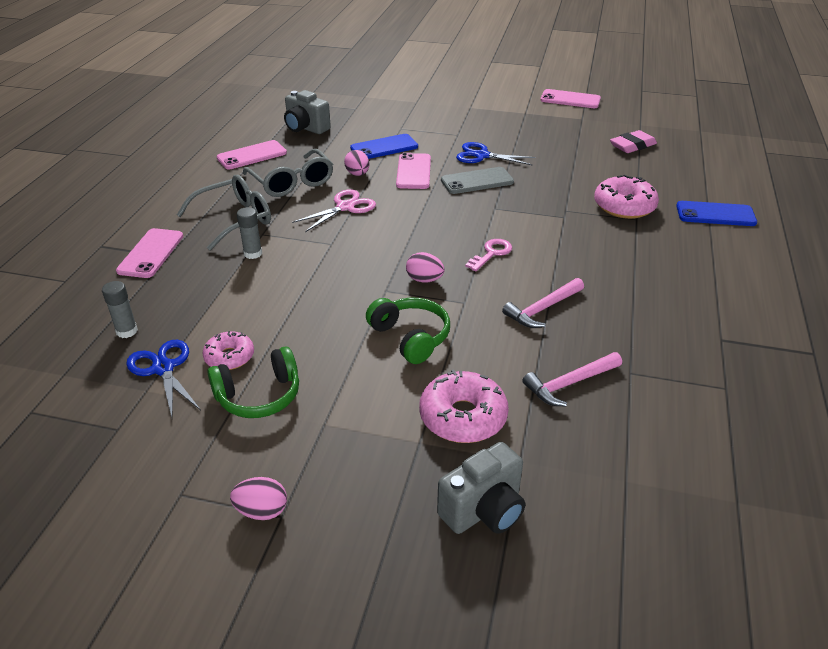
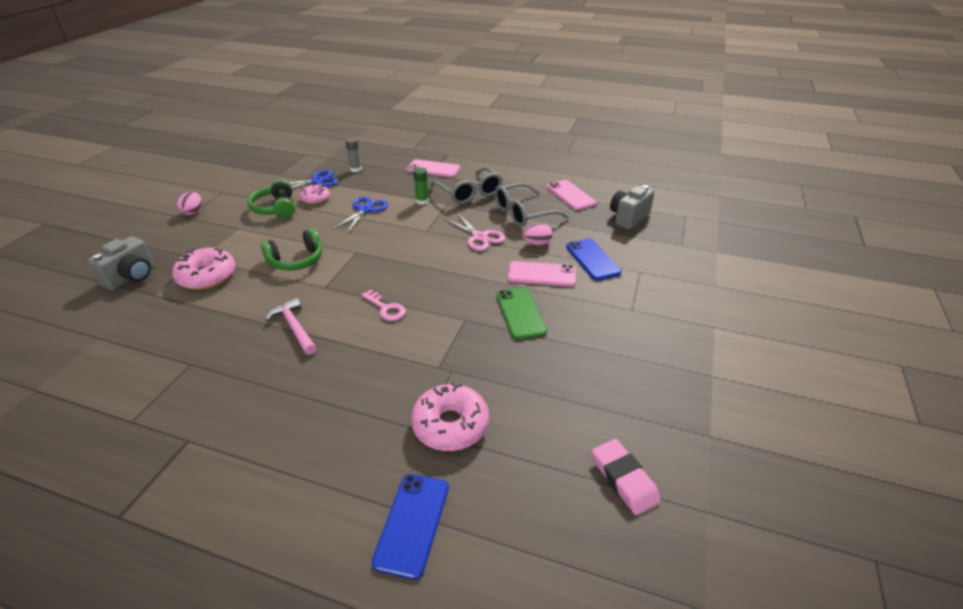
camera: 95 degrees right, 0 degrees up
(253, 253) = (422, 201): grey glue stick -> green glue stick
(424, 280) = (361, 270): pink egg -> none
(477, 181) = (520, 313): grey phone -> green phone
(482, 155) = (579, 322): blue scissors -> blue scissors (365, 210)
(484, 510) = (132, 277): grey camera -> grey camera turned 120 degrees counterclockwise
(569, 383) = (202, 328): pink hammer -> none
(570, 99) = (782, 436): pink phone -> none

